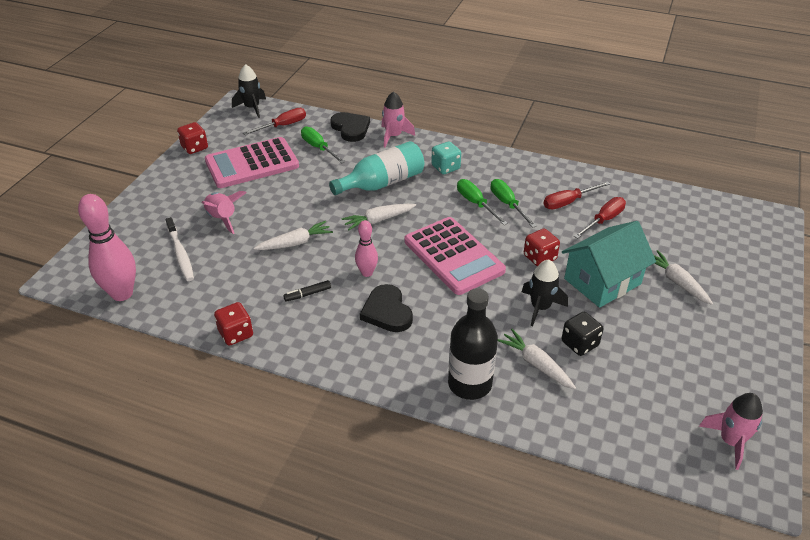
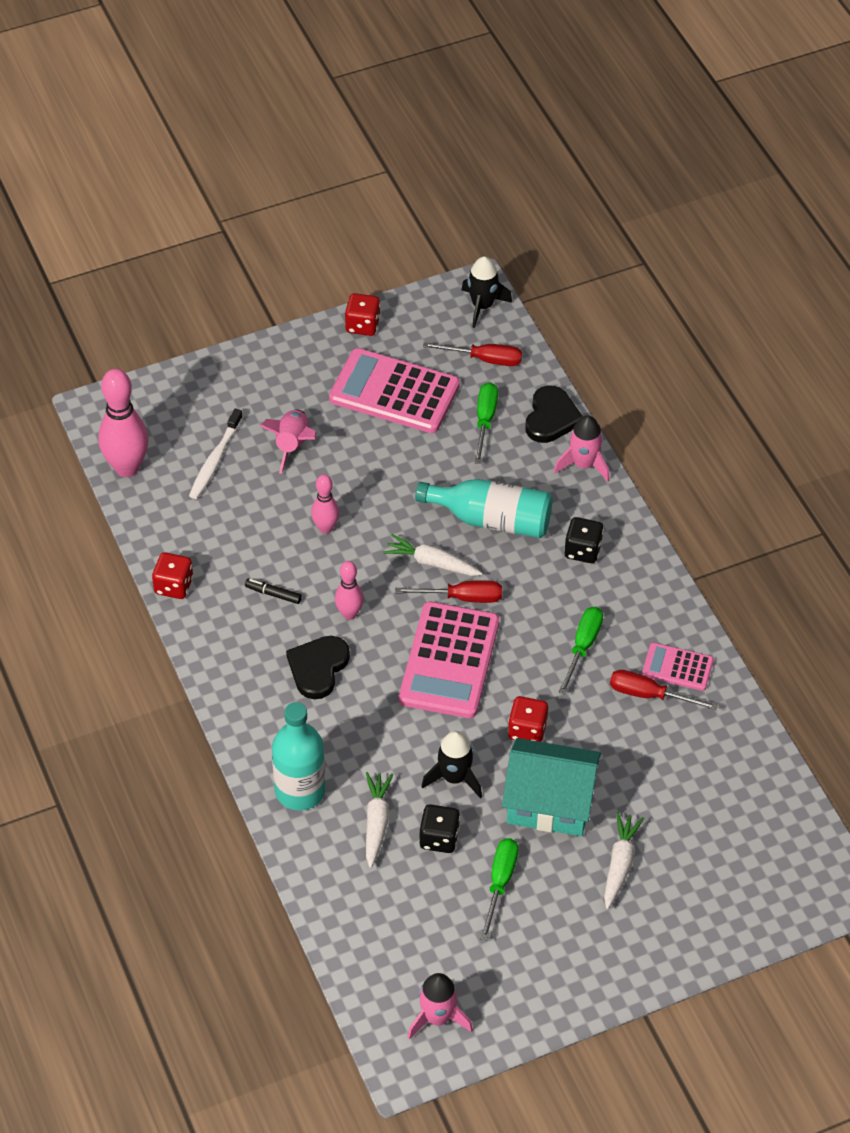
camera: 45 degrees right, 10 degrees up
(295, 243) = (325, 528): white carrot -> pink bowling pin
(445, 167) = (582, 550): turquoise dice -> black dice
(469, 384) = (300, 791): black bottle -> turquoise bottle
(476, 203) = (552, 620): green screwdriver -> green screwdriver (500, 883)
(561, 183) = (677, 667): none -> pink calculator
(603, 220) = (653, 744): red screwdriver -> red screwdriver (462, 597)

